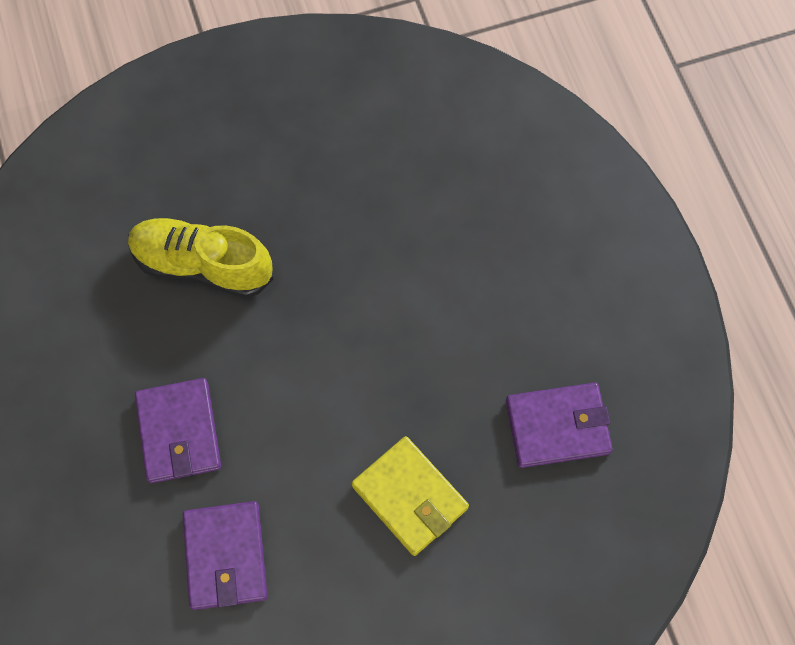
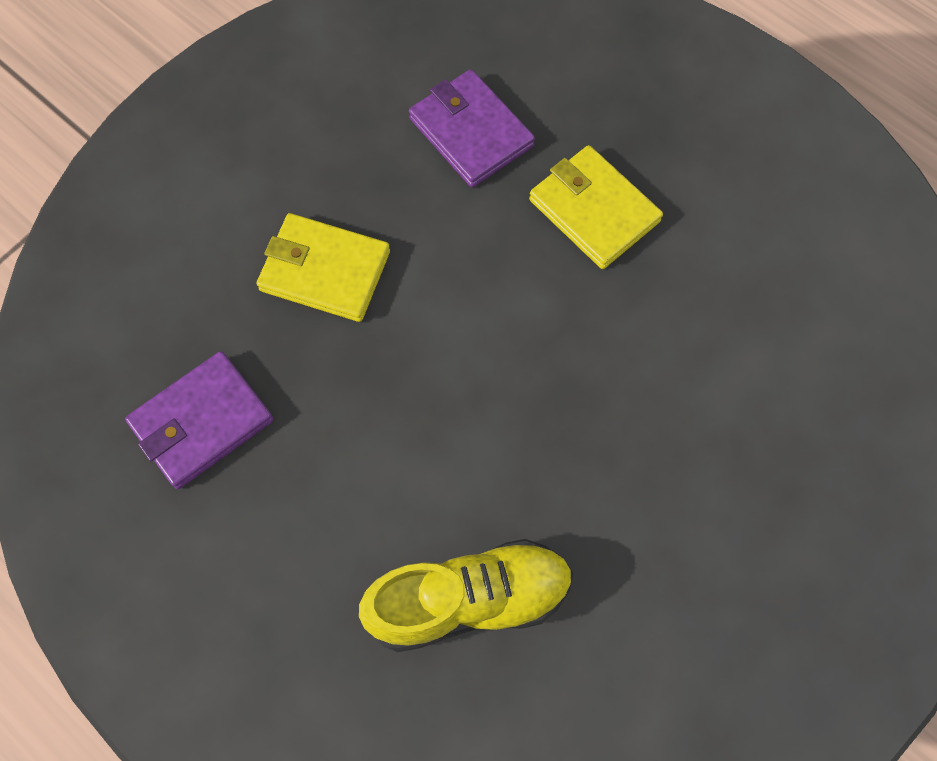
camera: 150 degrees right, 0 degrees up
(179, 432) = (594, 211): purple wallet -> yellow wallet
(203, 265) = (699, 386): yellow shoe -> yellow shoe (469, 600)

